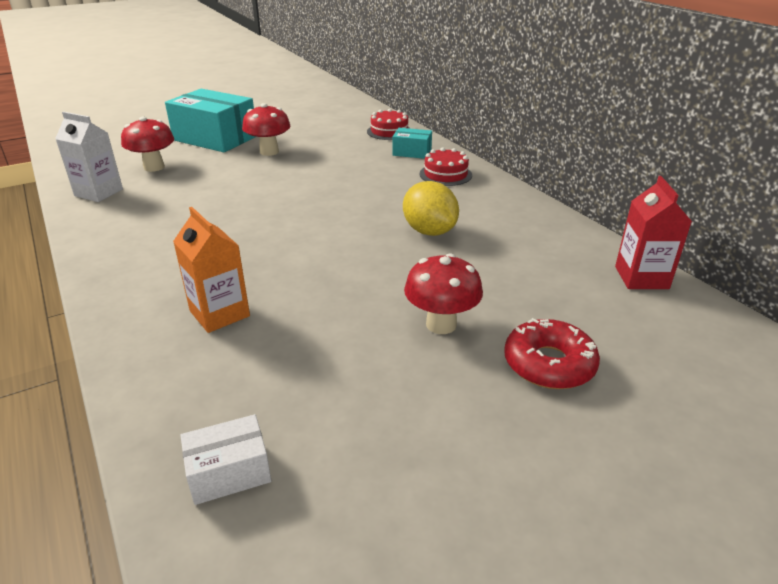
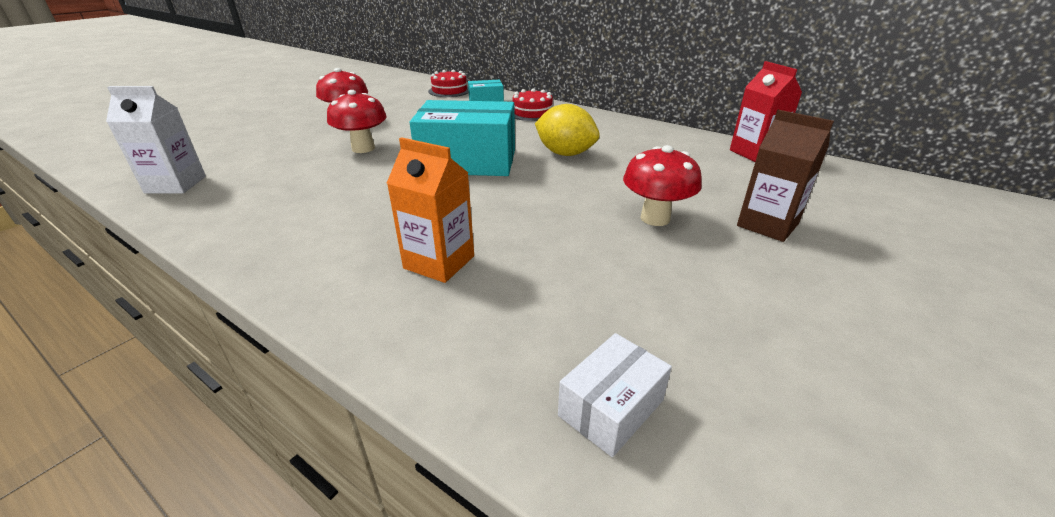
camera: 25 degrees left, 0 degrees up
(154, 167) = (227, 151): red mushroom -> red mushroom (363, 148)
(215, 138) = (277, 118): turquoise box -> turquoise box (468, 161)
(549, 364) = (767, 225): red donut -> brown carton

